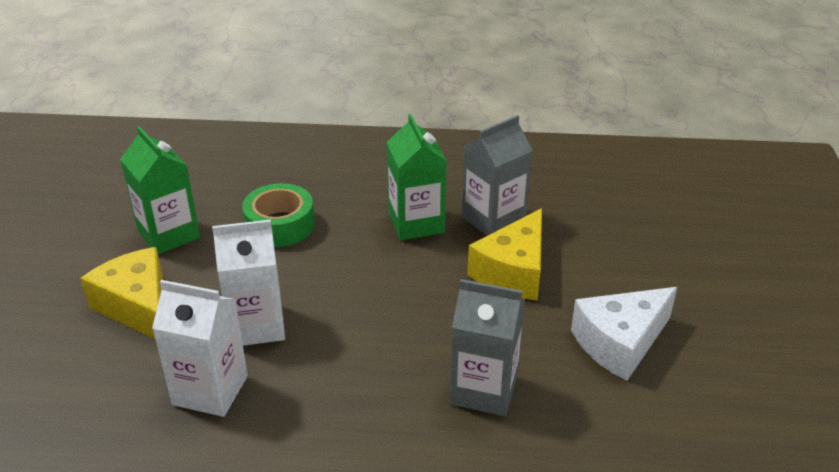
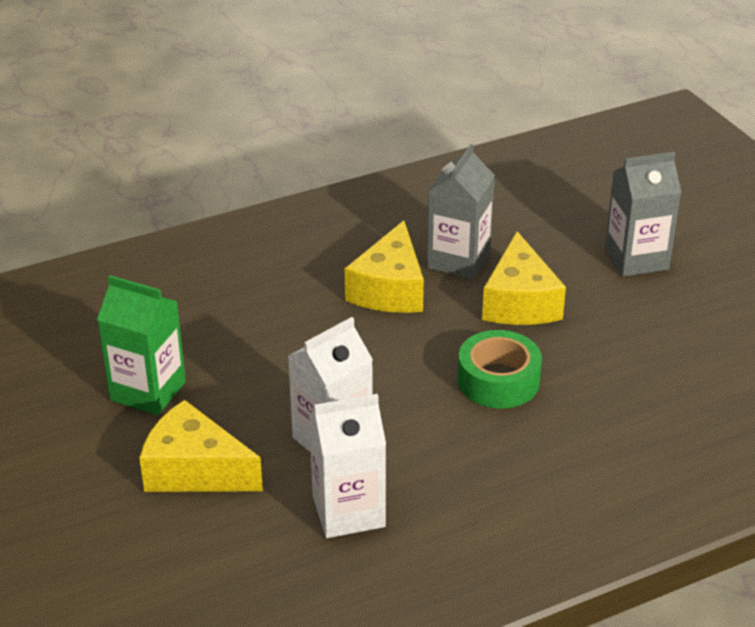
camera: 30 degrees left, 0 degrees up
(280, 225) = (256, 339): green tape -> green tape (498, 381)
(416, 223) = (389, 289): green carton -> yellow cheese
(484, 389) = (585, 411): grey carton -> grey carton (636, 259)
(620, 343) = (660, 329): white cheese -> none

